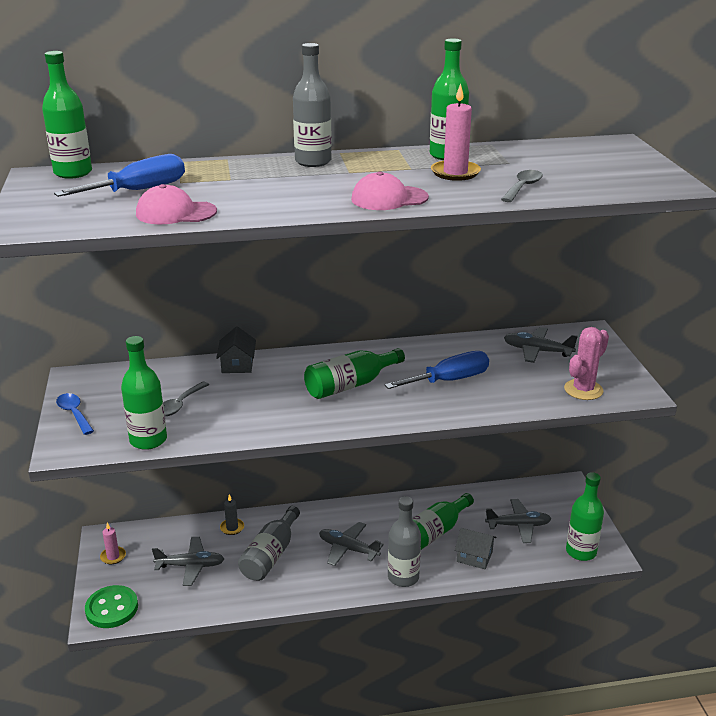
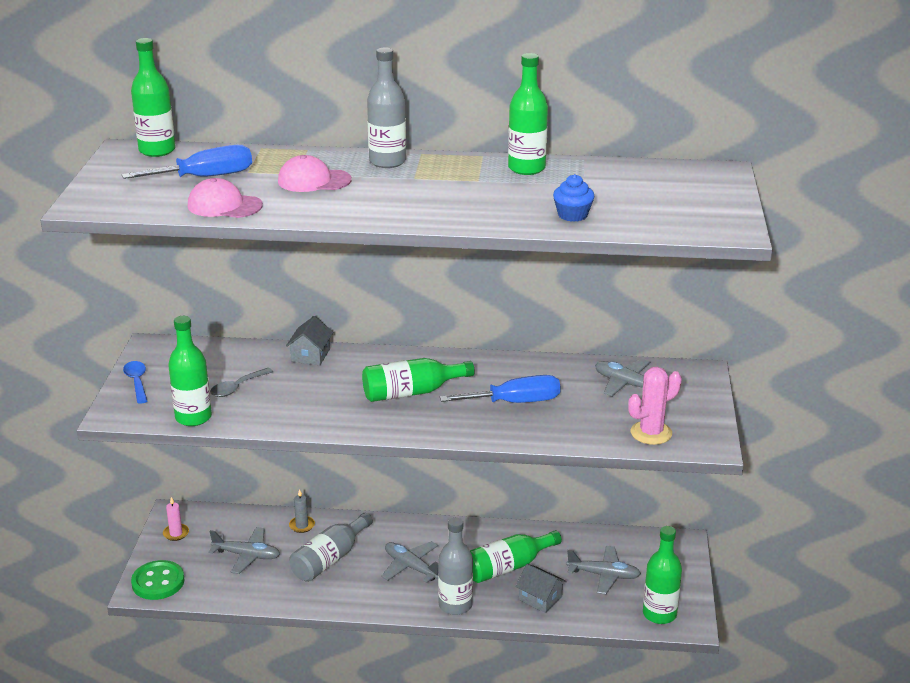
camera: 15 degrees right, 0 degrees up
(389, 198) = (430, 213): pink cap -> pink cap (314, 181)
(455, 173) = (518, 190): pink candle -> none
(523, 187) = (572, 215): grey spoon -> blue cupcake

